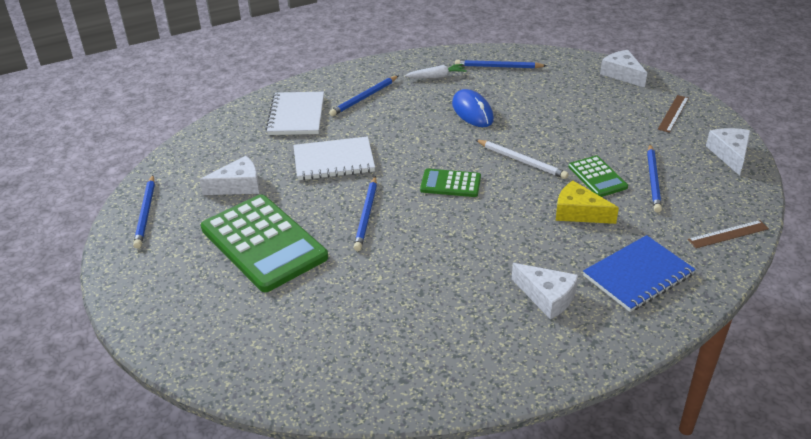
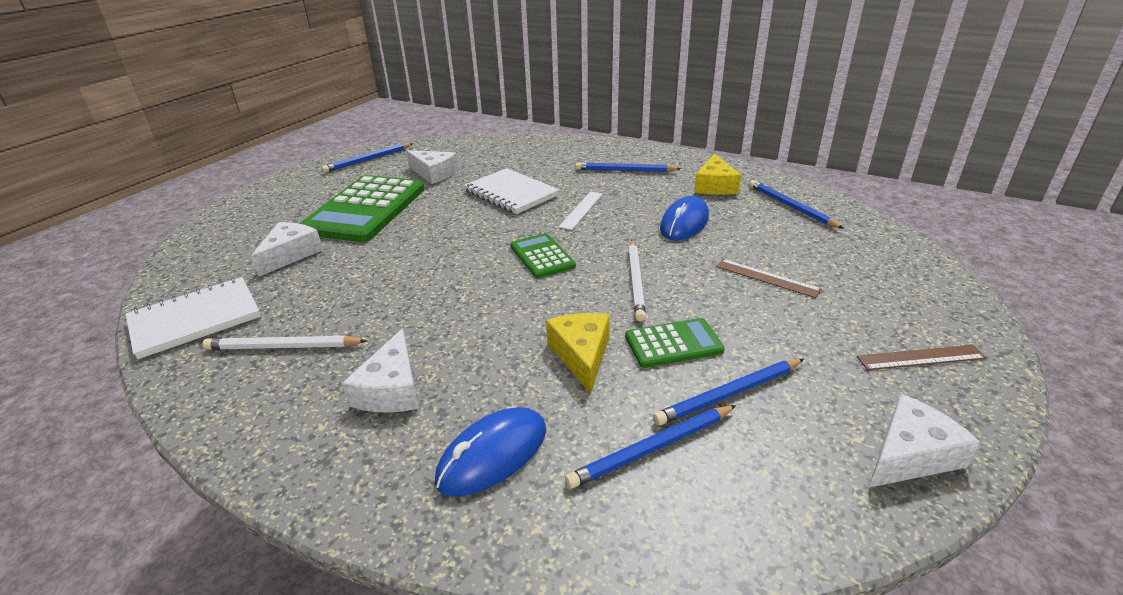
camera: 55 degrees right, 5 degrees down
(296, 115) = (557, 157): white notebook -> white notebook (195, 319)
(366, 215) = (445, 235): blue pencil -> blue pencil (652, 448)
(403, 142) = (581, 210): none -> white ruler
(436, 76) = (714, 186): white carrot -> yellow cheese
(451, 336) = (283, 347): none -> white pencil
(597, 177) = (673, 344): green calculator -> green calculator turned 135 degrees counterclockwise
(622, 74) = (933, 284): white cheese -> white cheese (290, 254)
(638, 275) = (492, 455): blue notebook -> blue mouse
(728, 234) = (686, 527): brown ruler -> brown ruler (766, 278)

